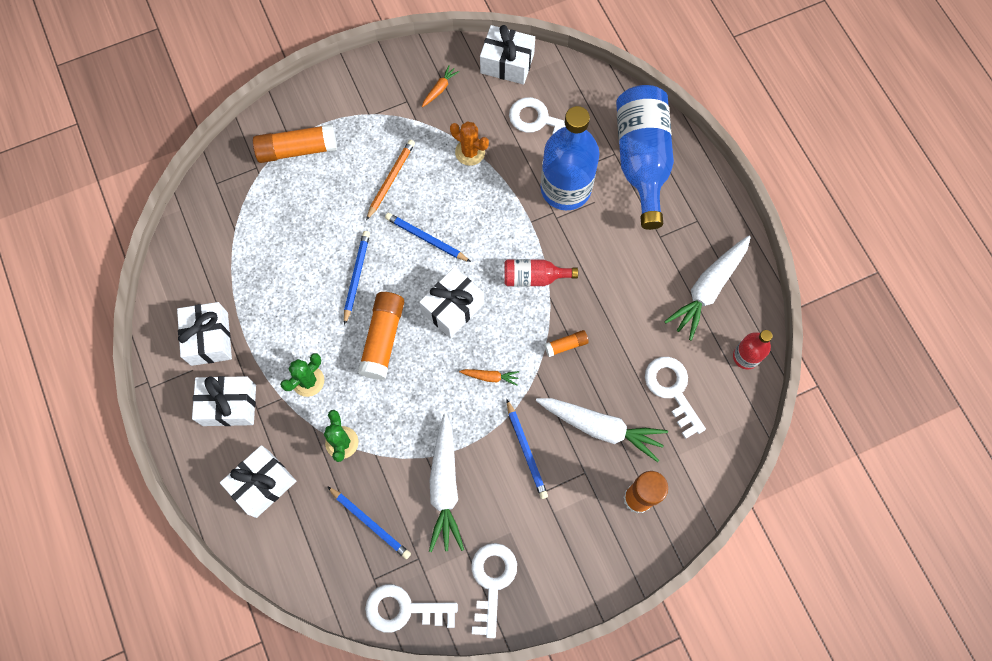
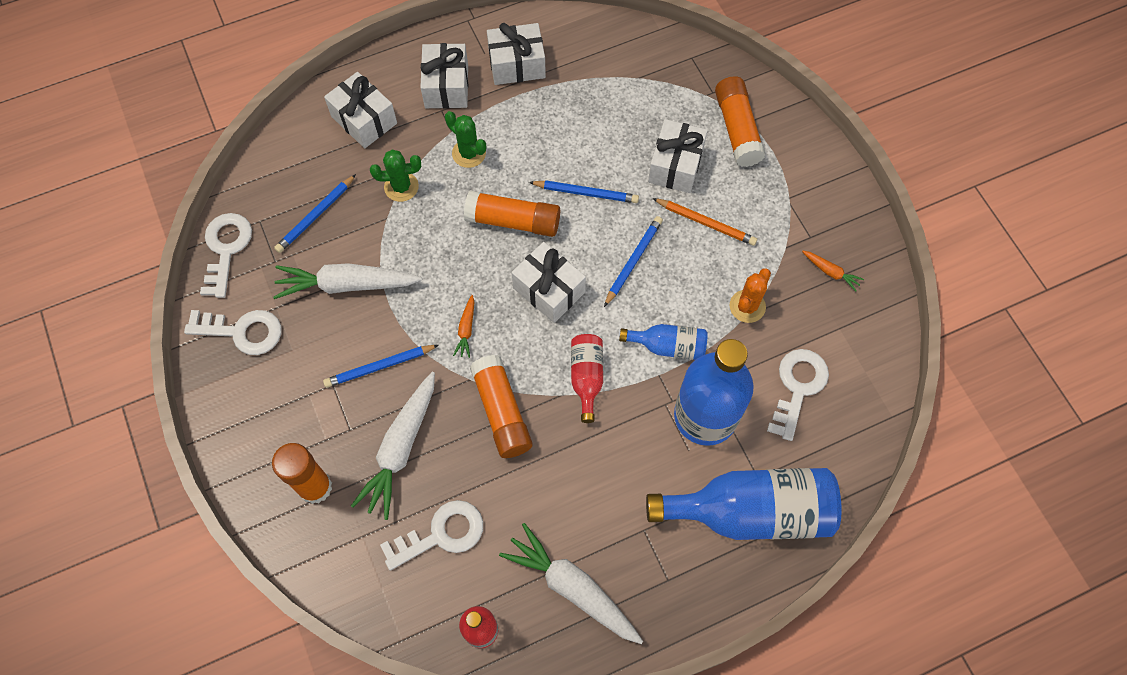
camera: 90 degrees right, 5 degrees down
(506, 213) = (668, 346): none -> blue bottle
(507, 63) = (876, 348): white gift -> white gift (675, 165)
(566, 345) = (501, 412): orange glue stick -> orange glue stick, size x1.98

